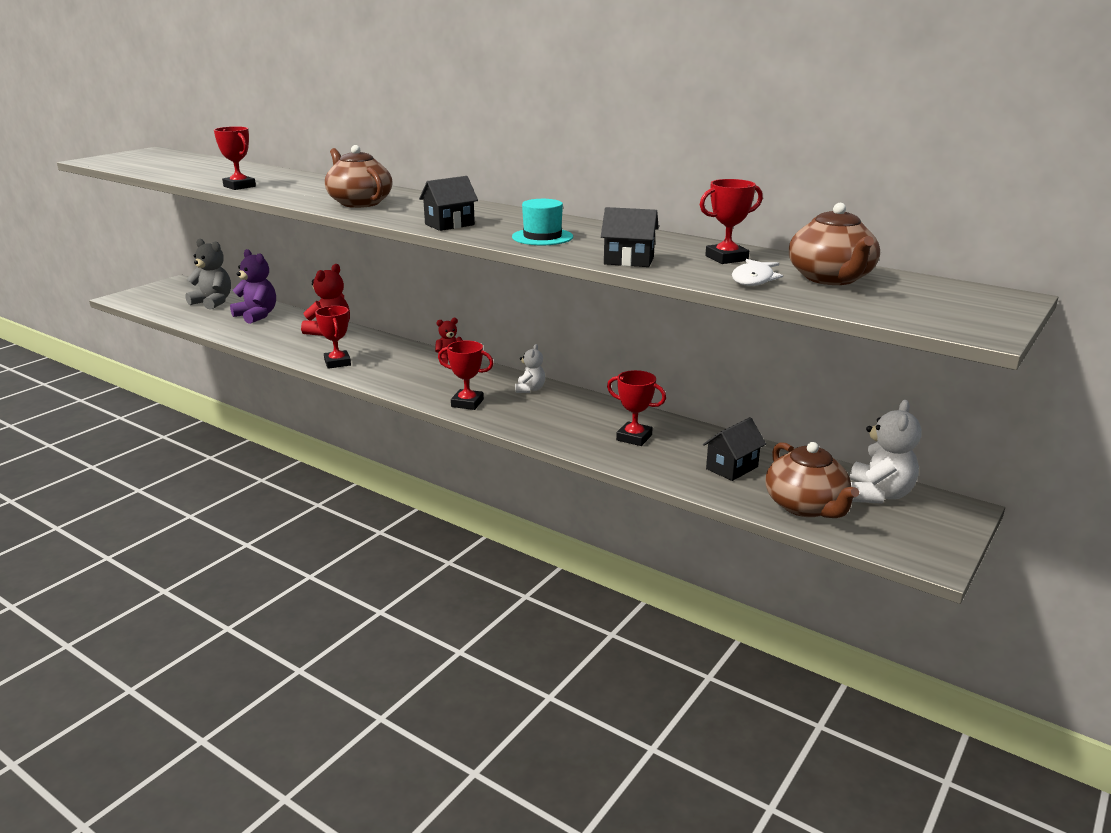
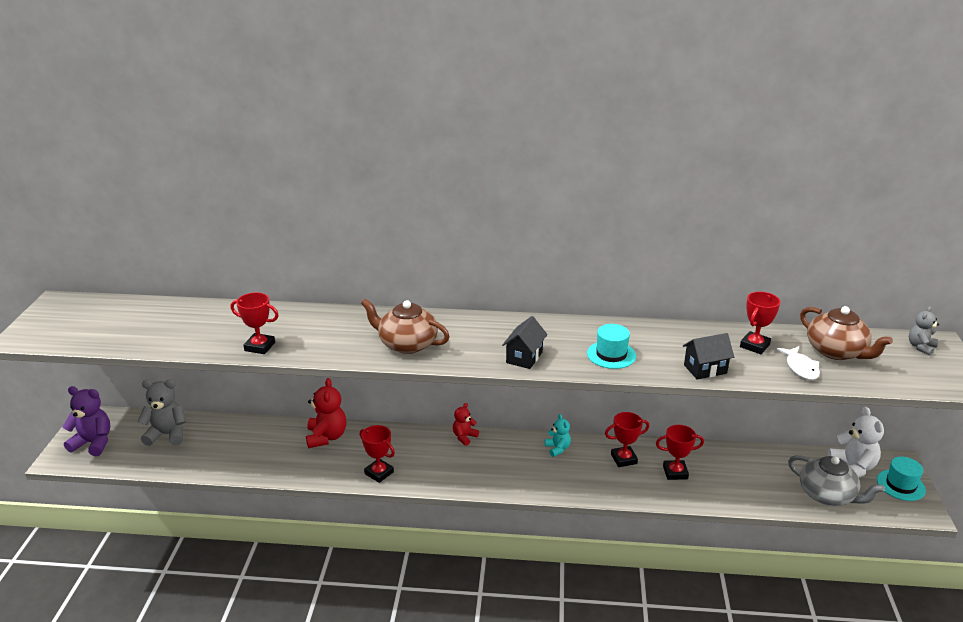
camera: 30 degrees left, 5 degrees up
(257, 316) = (234, 438): purple teddy bear -> purple teddy bear (93, 443)
(467, 403) = (531, 481): red trophy -> red trophy (624, 459)
(530, 389) = (557, 449): white teddy bear -> turquoise teddy bear
(732, 468) = (758, 477): black house -> none
(806, 506) = (827, 495): brown teapot -> grey teapot
(931, 528) = (900, 485): none -> turquoise hat
(970, 295) = (920, 347): none -> grey teddy bear

